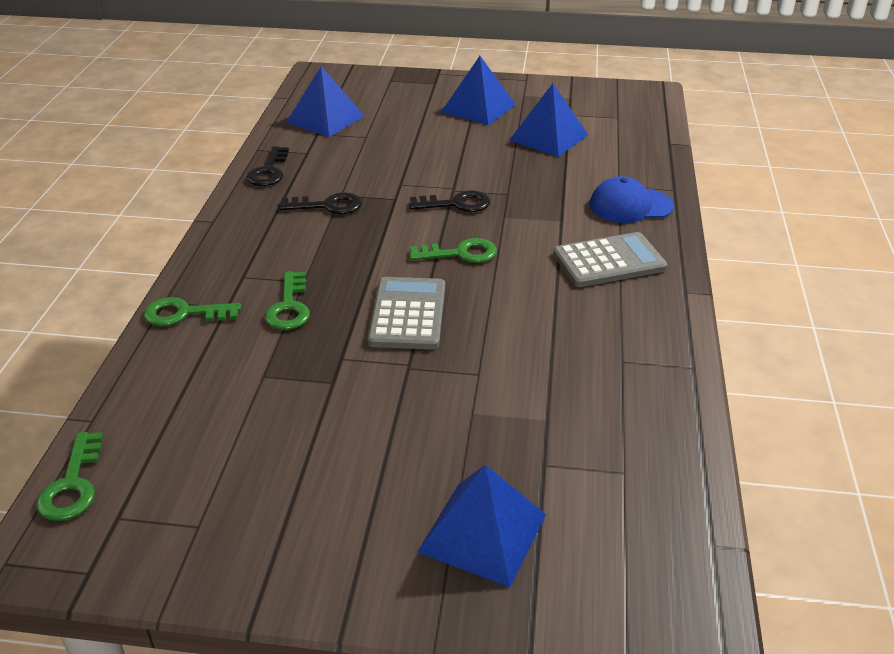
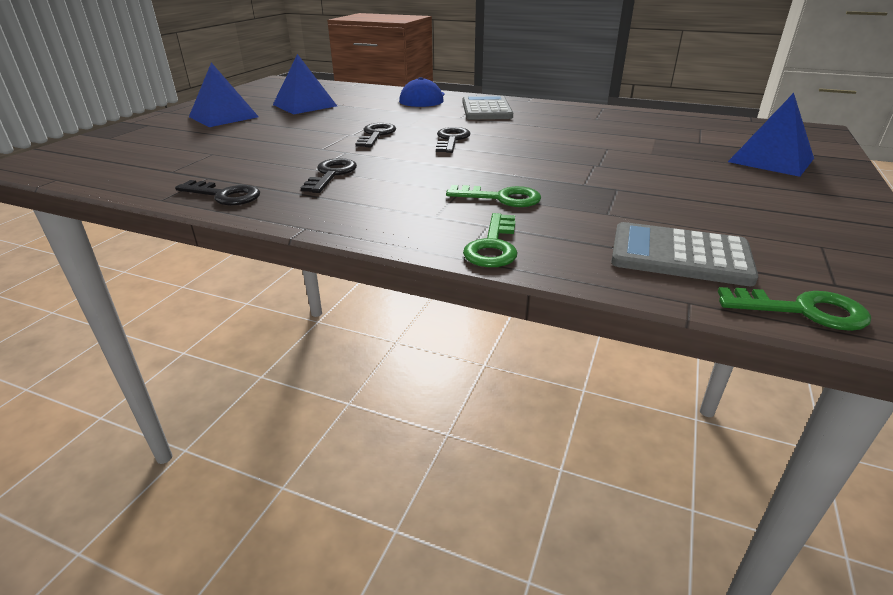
camera: 75 degrees left, 5 degrees down
(325, 119) = (144, 165): blue pyramid -> none
(408, 314) = (528, 160): grey calculator -> grey calculator (680, 255)
(460, 253) = (451, 140): green key -> black key

